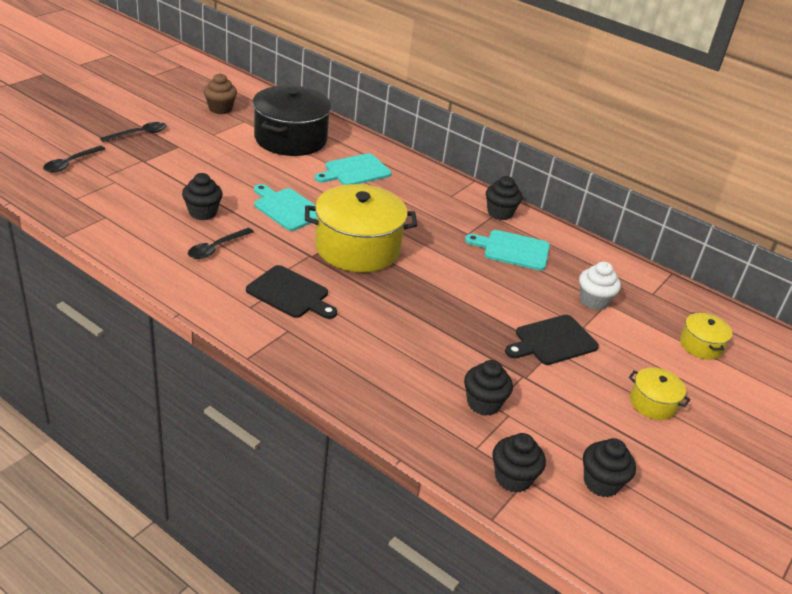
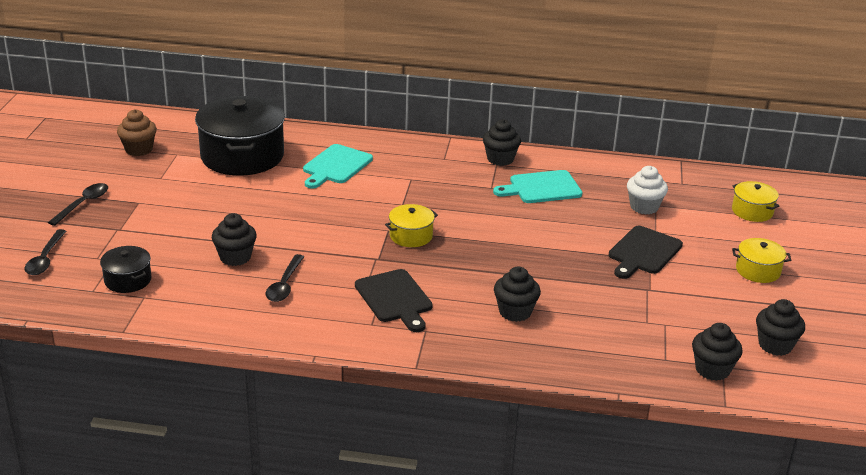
camera: 25 degrees left, 5 degrees down
(108, 200) = (128, 280): none -> black pot
(287, 208) = (310, 224): turquoise cutting board -> none
(290, 294) = (395, 299): black cutting board -> black cutting board turned 60 degrees clockwise
(357, 248) = (411, 236): yellow pot -> yellow pot, size x0.47
(483, 403) = (638, 323): black cupcake -> black cupcake (515, 312)

